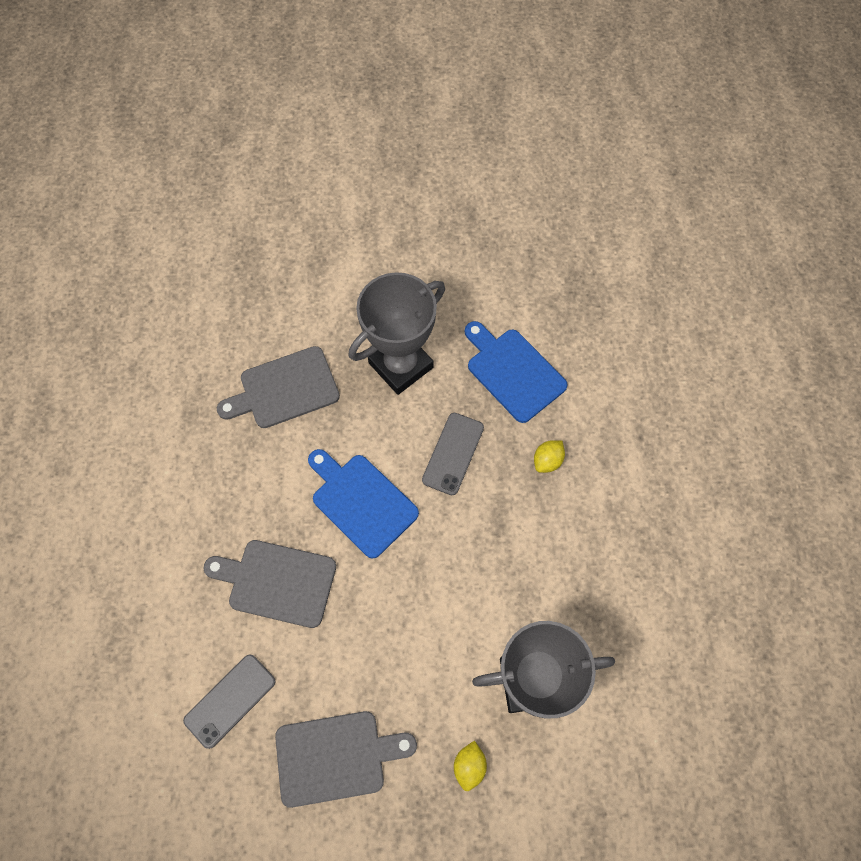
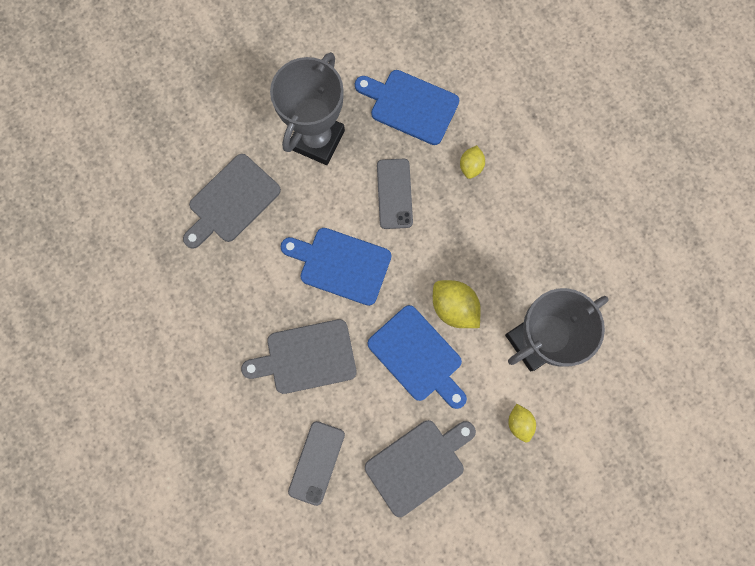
camera: 25 degrees left, 10 degrees up
(394, 637) = (418, 356): none -> blue cutting board
(458, 602) = (454, 307): none -> yellow lemon

